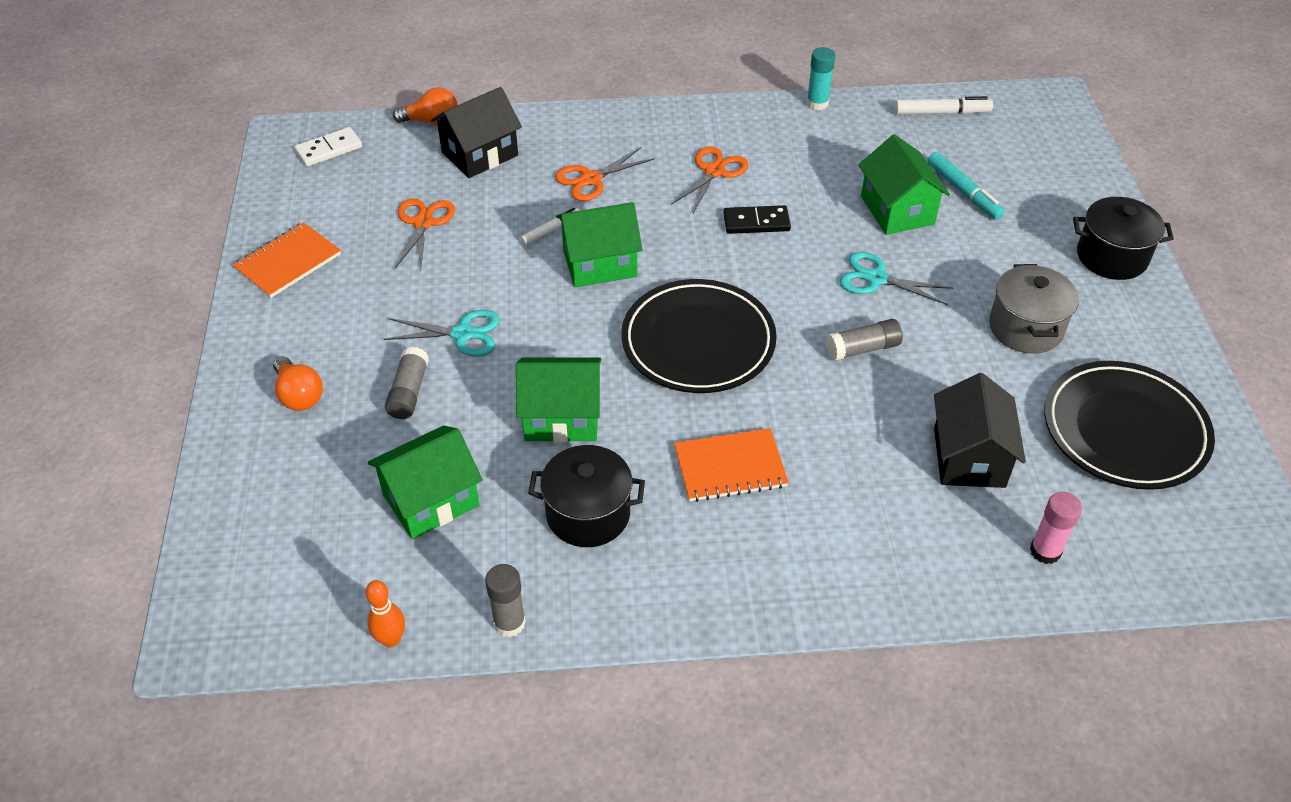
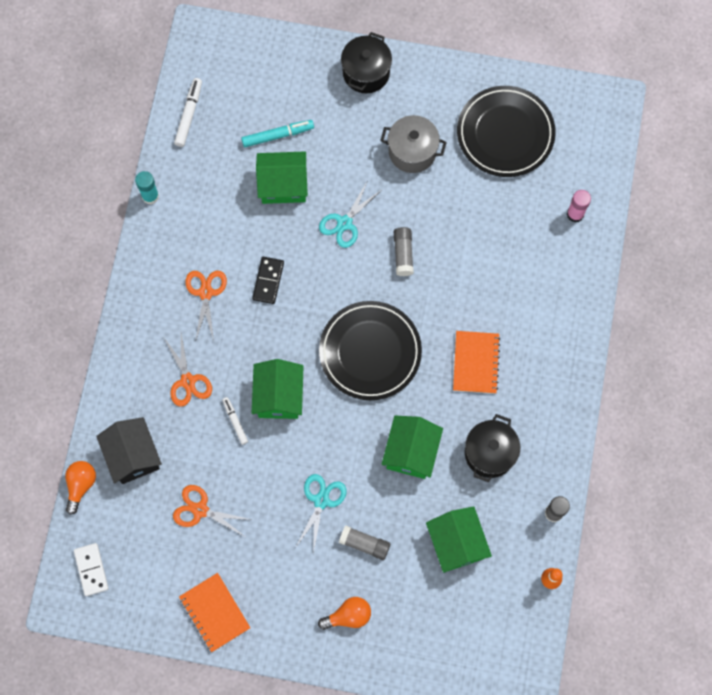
camera: 75 degrees left, 25 degrees up
(714, 171) = (206, 293): orange scissors -> orange scissors turned 45 degrees clockwise
(969, 457) = (502, 227): black house -> none

